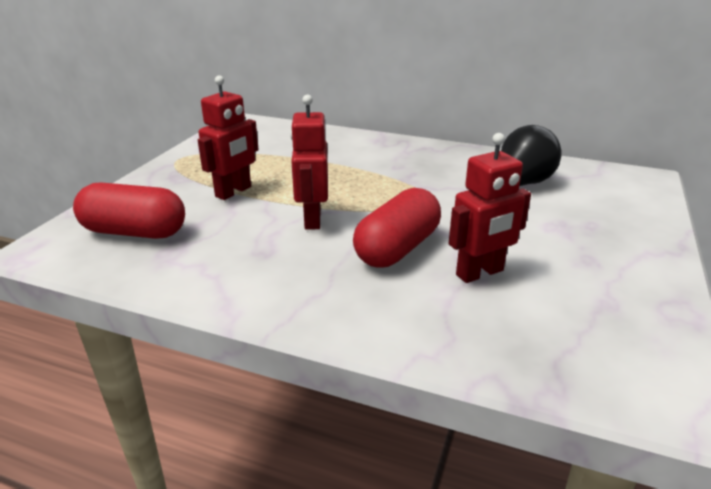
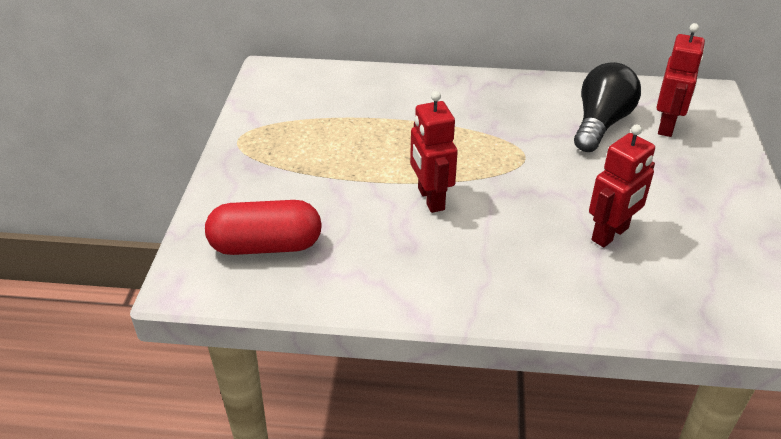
camera: 15 degrees left, 10 degrees up
(234, 192) = (331, 177): red robot -> red robot (667, 126)
(397, 248) = (527, 220): red capsule -> none

